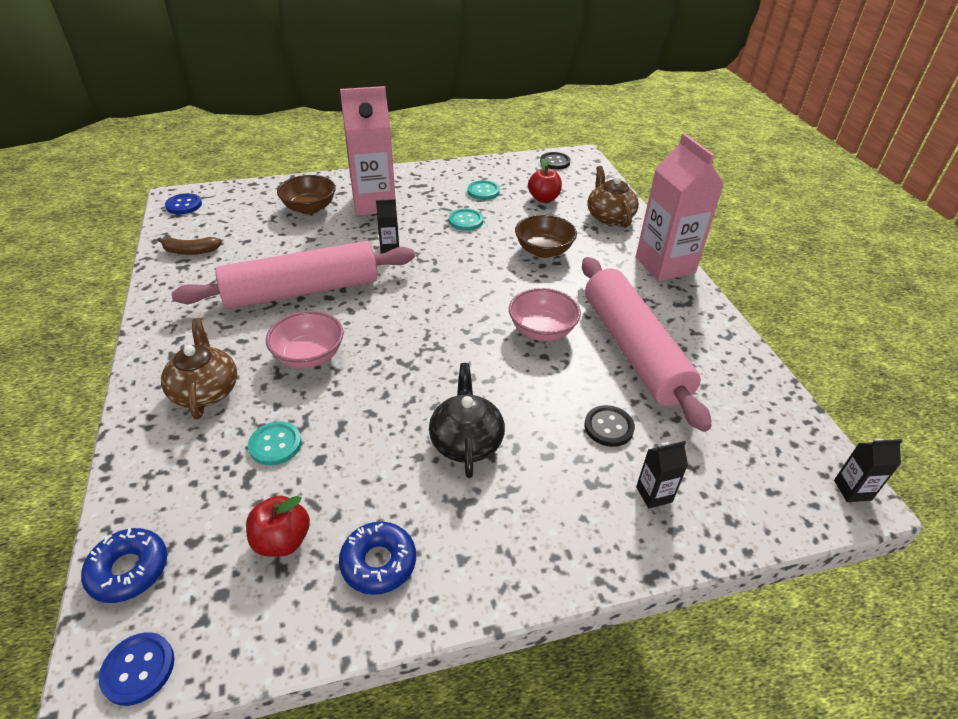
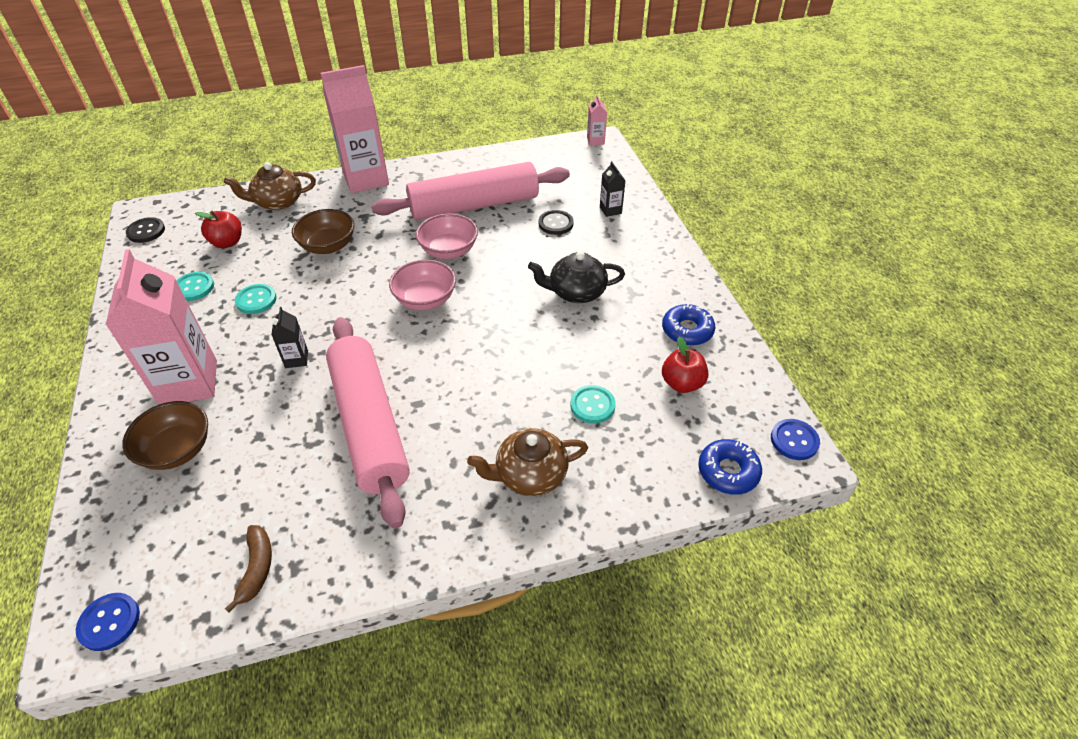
camera: 90 degrees left, 5 degrees up
(309, 356) = (479, 401): pink bowl -> pink bowl (425, 300)
(852, 490) = (595, 141): black carton -> pink carton

